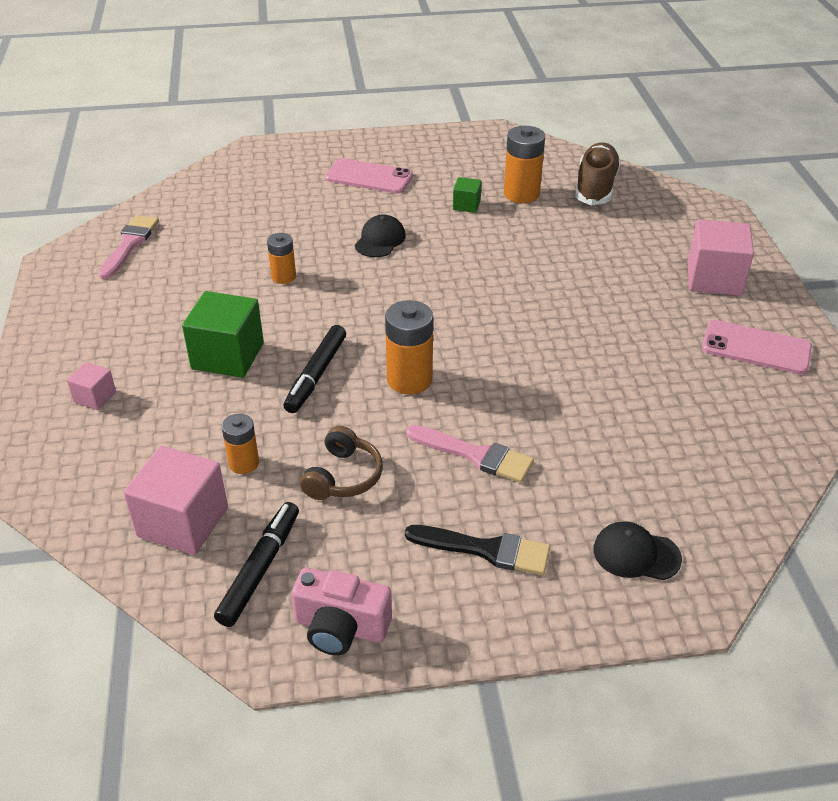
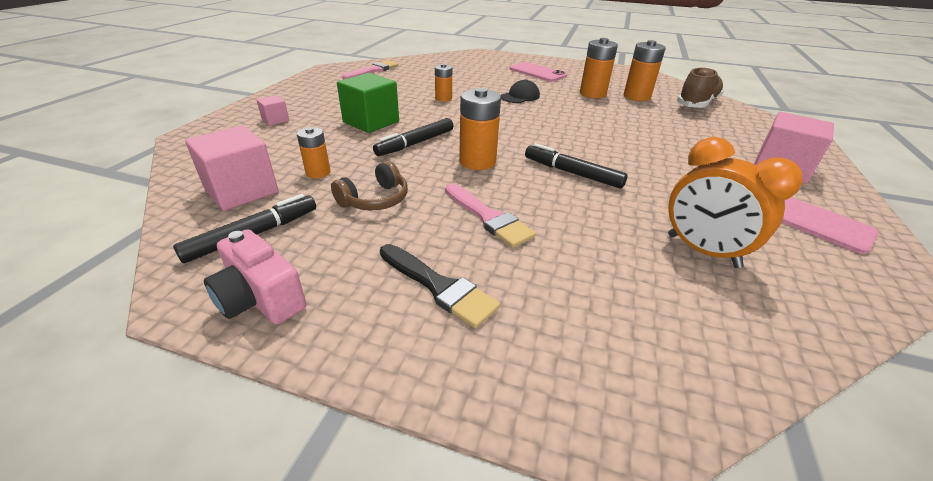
camera: 25 degrees right, 5 degrees down
(466, 205) = (592, 94): green cube -> orange battery
(519, 361) = (572, 173): none -> black marker
(636, 554) = (589, 348): black cap -> none
(680, 421) = (702, 251): none -> orange clock

